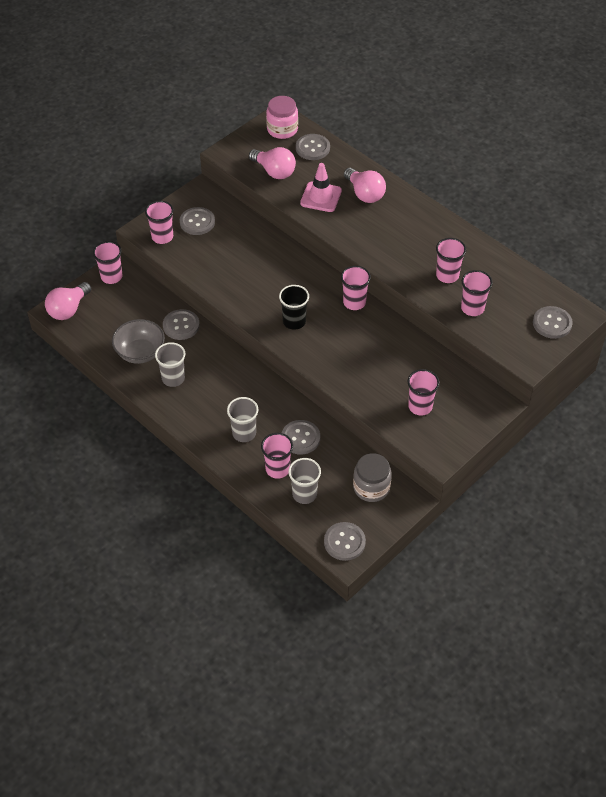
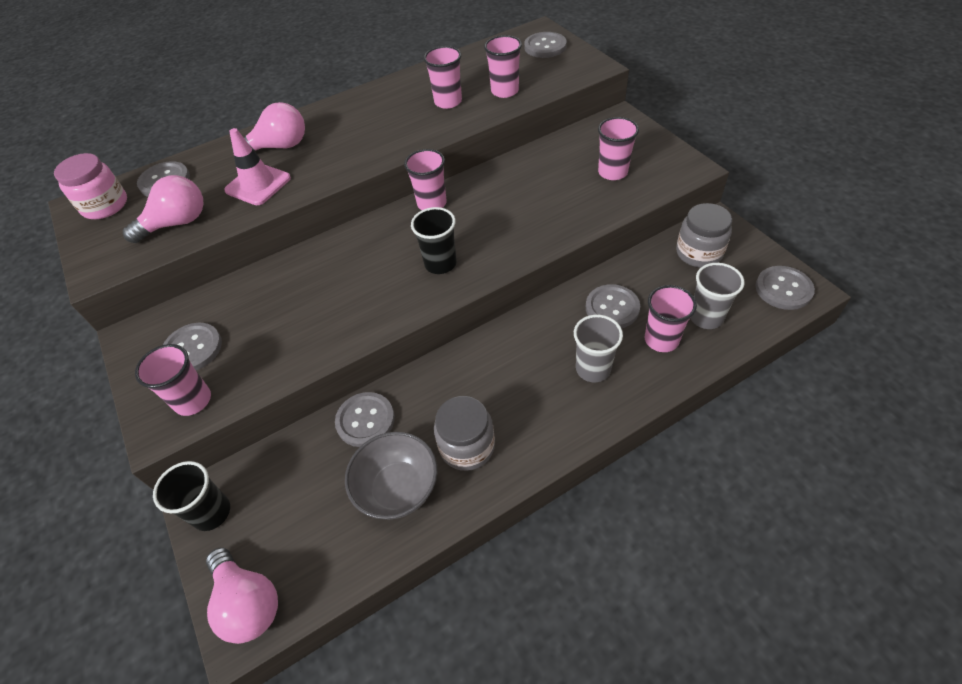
camera: 70 degrees left, 0 degrees up
(111, 276) = (212, 512): pink cup -> black cup
(173, 378) = (467, 446): grey cup -> grey jar

